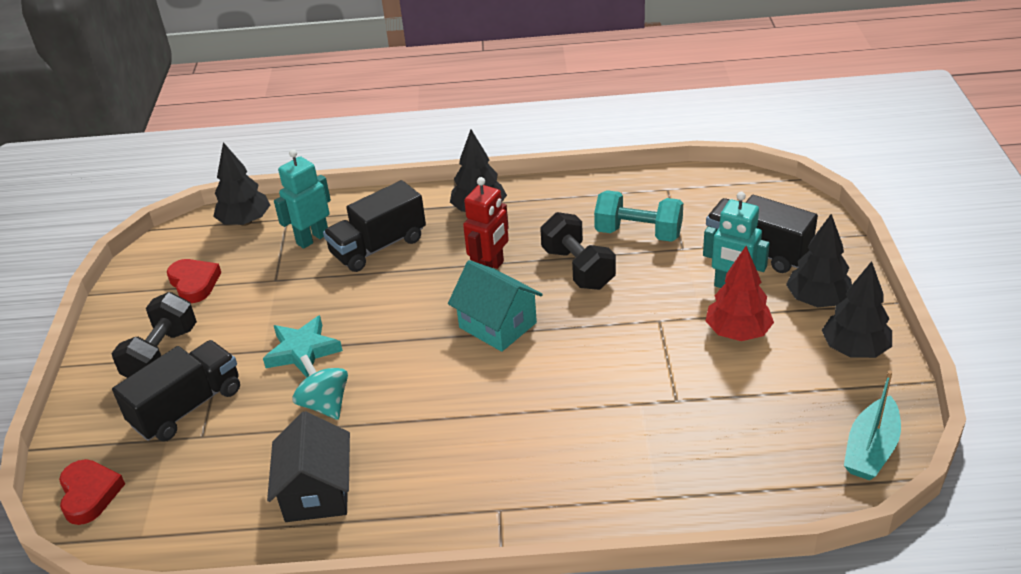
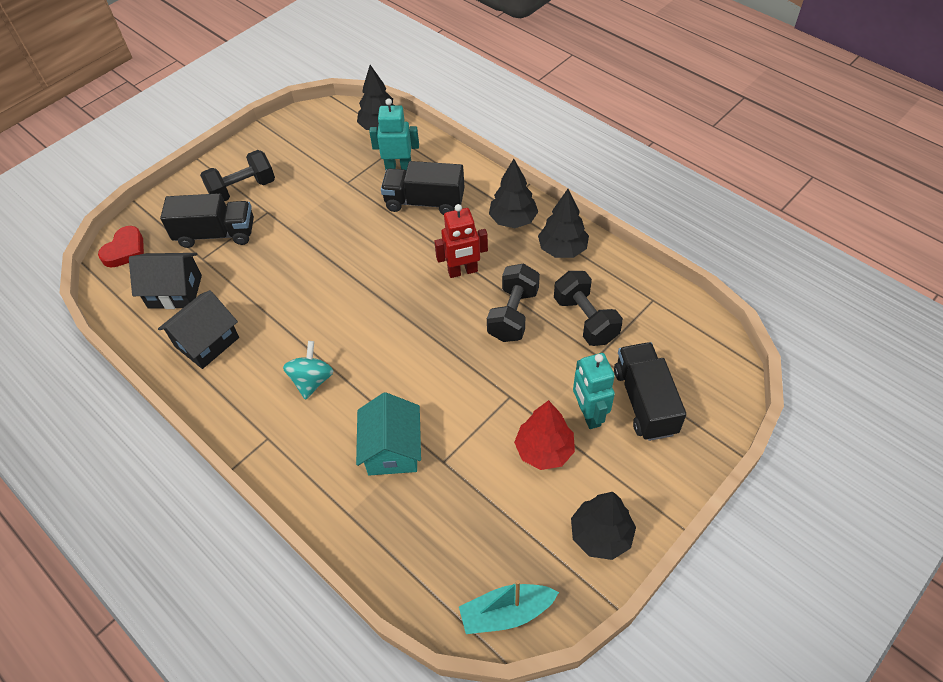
camera: 45 degrees right, 15 degrees up
(194, 283) = (308, 152): red heart -> none
(212, 482) = (175, 291): none -> black house
(303, 351) = (303, 244): turquoise star -> none
(325, 404) = (273, 290): turquoise spinning top -> turquoise spinning top (312, 380)
(498, 325) = (416, 315): turquoise house -> turquoise house (392, 449)
(638, 233) = (585, 319): turquoise dumbbell -> black dumbbell
(817, 300) = (630, 476): black tree -> black tree (562, 249)

